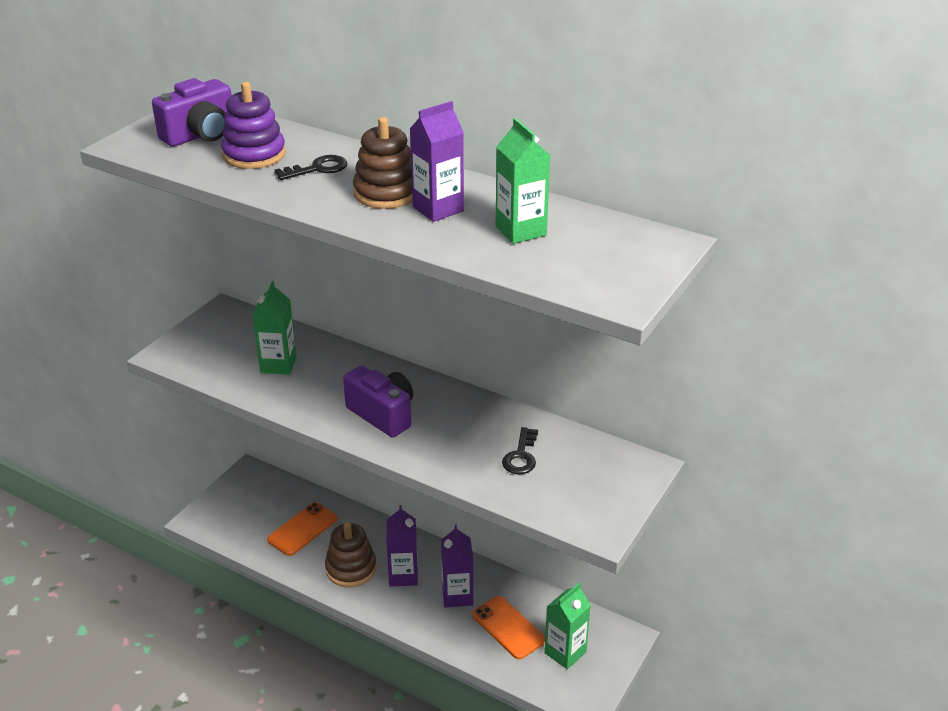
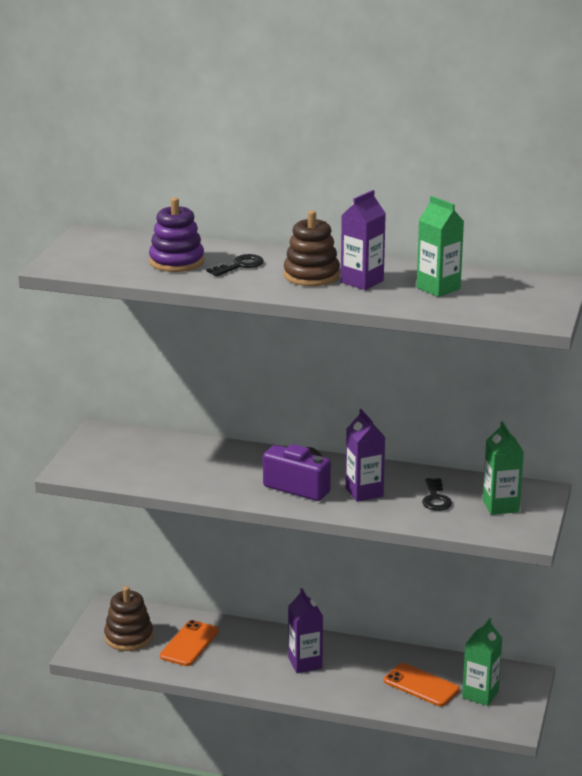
camera: 15 degrees left, 10 degrees down
(200, 135) = (116, 253): purple camera -> none
(278, 365) = (180, 465): green carton -> green carton (500, 506)
(351, 568) = (253, 666): brown stacking toy -> brown stacking toy (128, 637)
(457, 595) = (363, 670): purple carton -> purple carton (364, 492)

